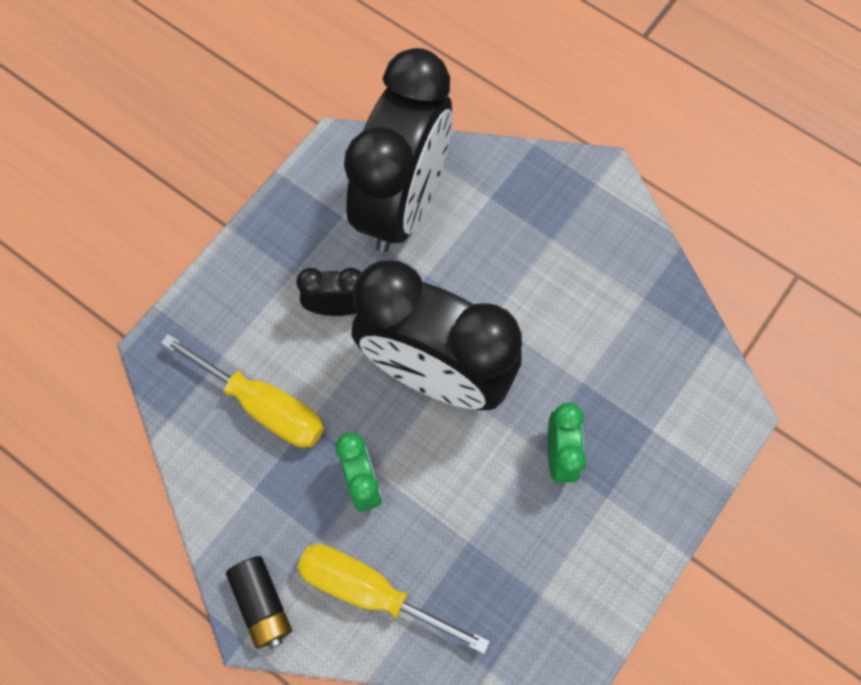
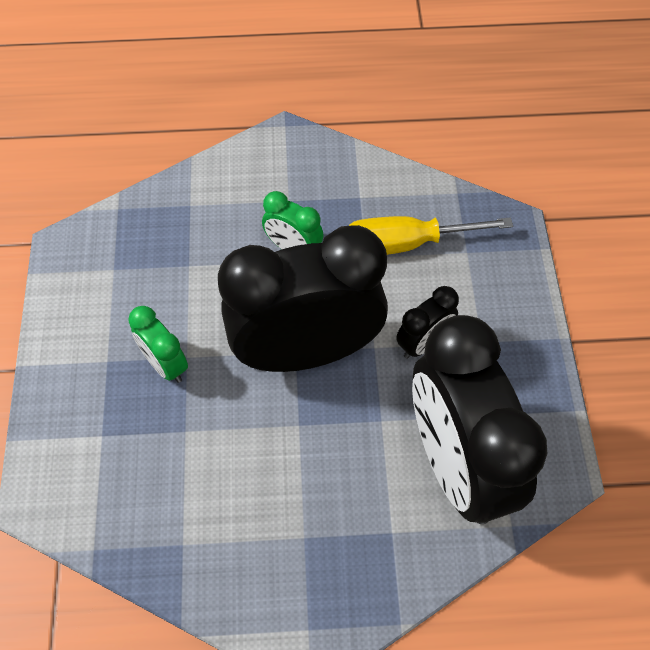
camera: 140 degrees right, 10 degrees down
(262, 603) = (292, 147): black battery -> none
(371, 591) = (230, 197): yellow screwdriver -> none

